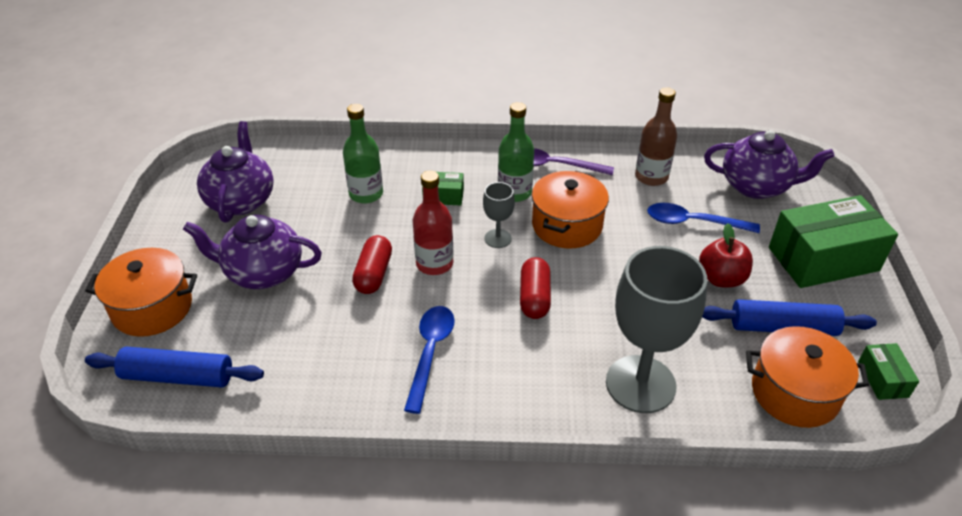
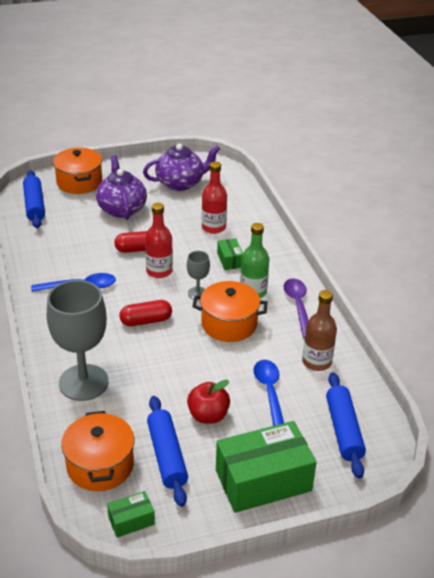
camera: 70 degrees right, 5 degrees down
(366, 194) = (213, 227): green bottle -> red bottle
(756, 186) = (343, 430): purple teapot -> blue rolling pin
(823, 259) = (263, 480): green box -> green box turned 75 degrees counterclockwise

